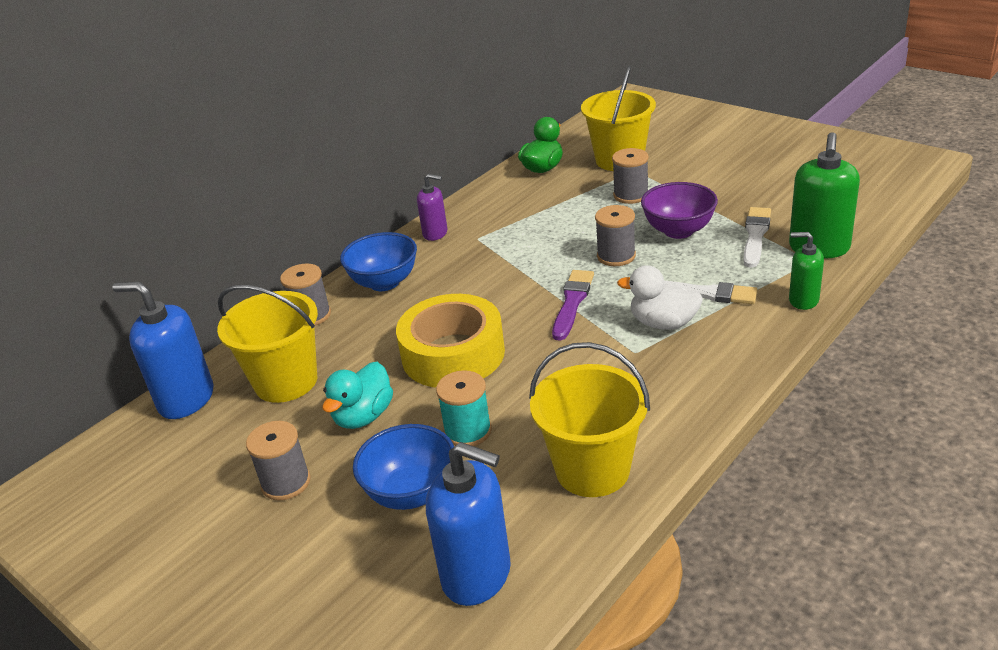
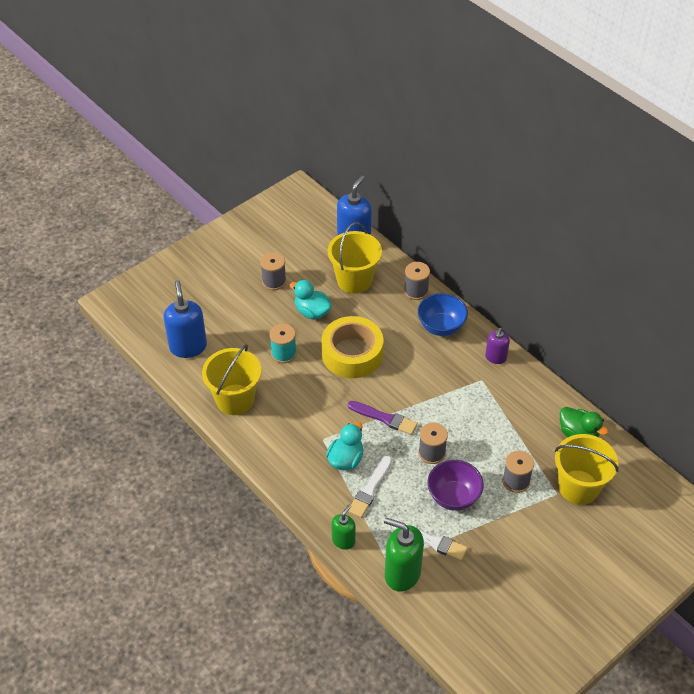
camera: 95 degrees right, 15 degrees up
(411, 493) = (248, 327): blue bowl -> none
(477, 575) = (188, 346): blue soap dispenser -> blue soap dispenser turned 135 degrees clockwise
(663, 323) = (346, 459): white duck -> turquoise duck

